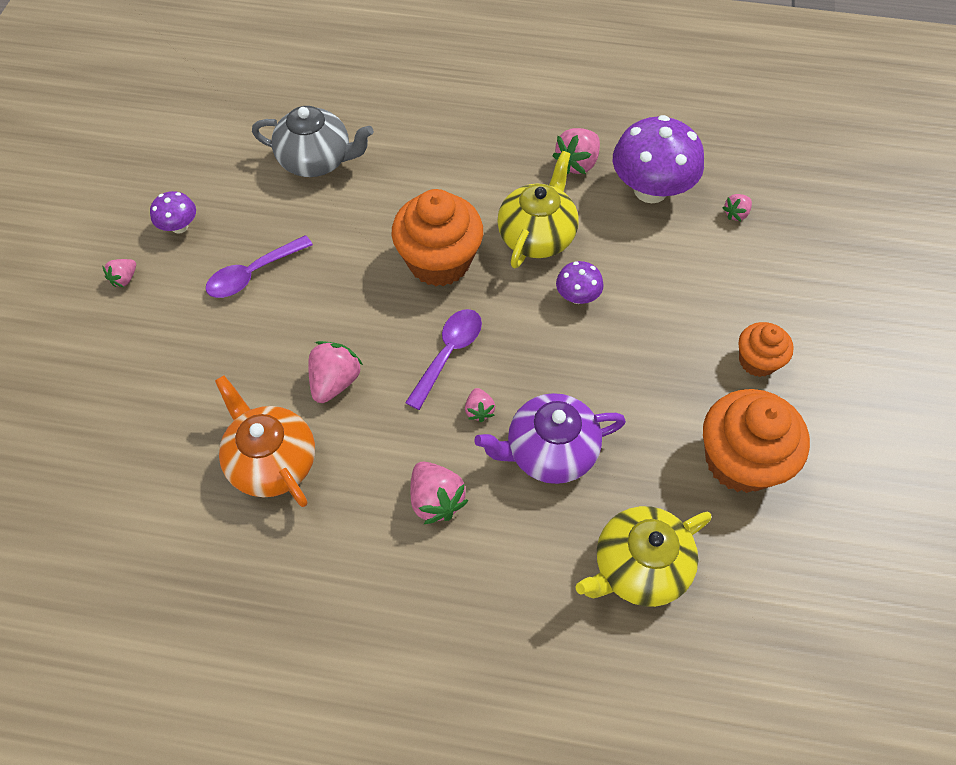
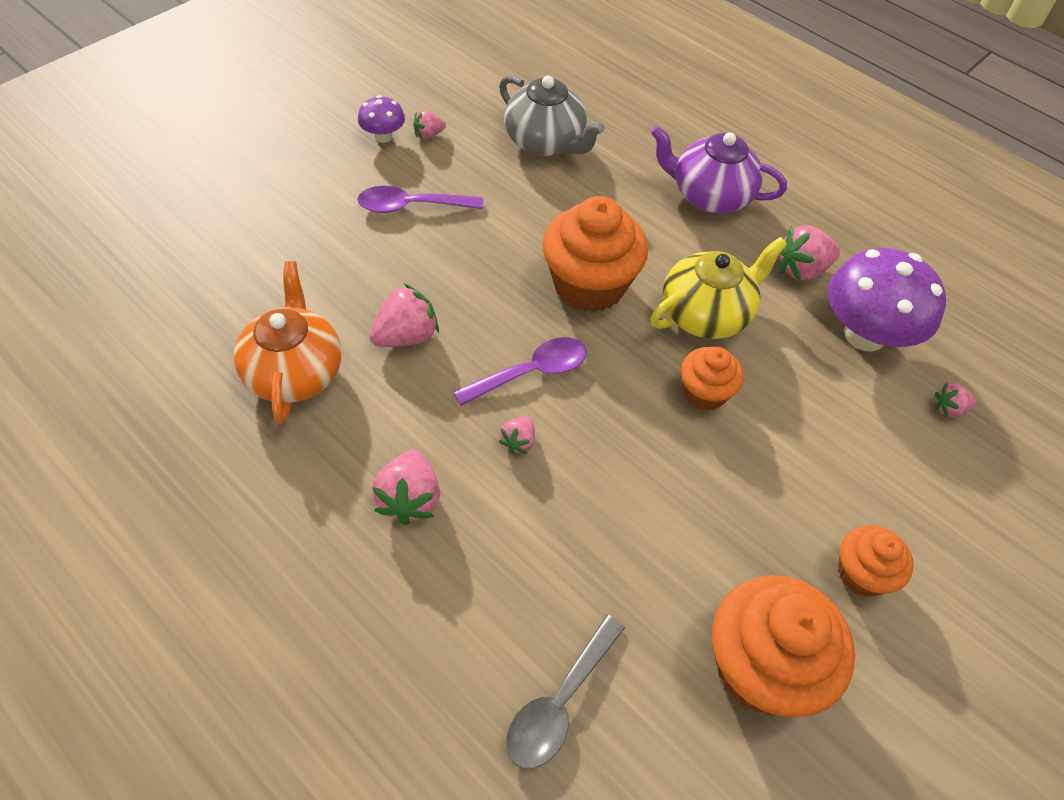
camera: 30 degrees right, 5 degrees down
(125, 279) = (304, 154): pink strawberry -> pink strawberry (429, 135)
(549, 451) = (557, 524): purple teapot -> purple teapot (709, 195)
(577, 296) = (704, 393): purple mushroom -> orange cupcake
(638, 567) = (559, 702): yellow teapot -> grey spoon

